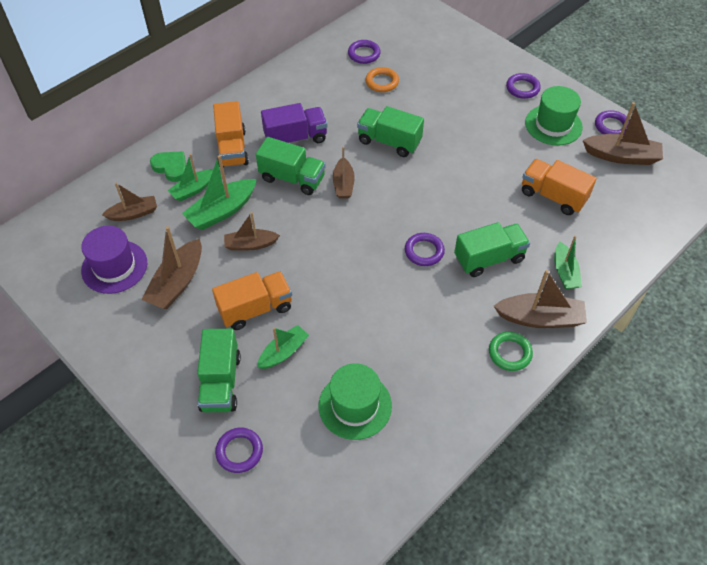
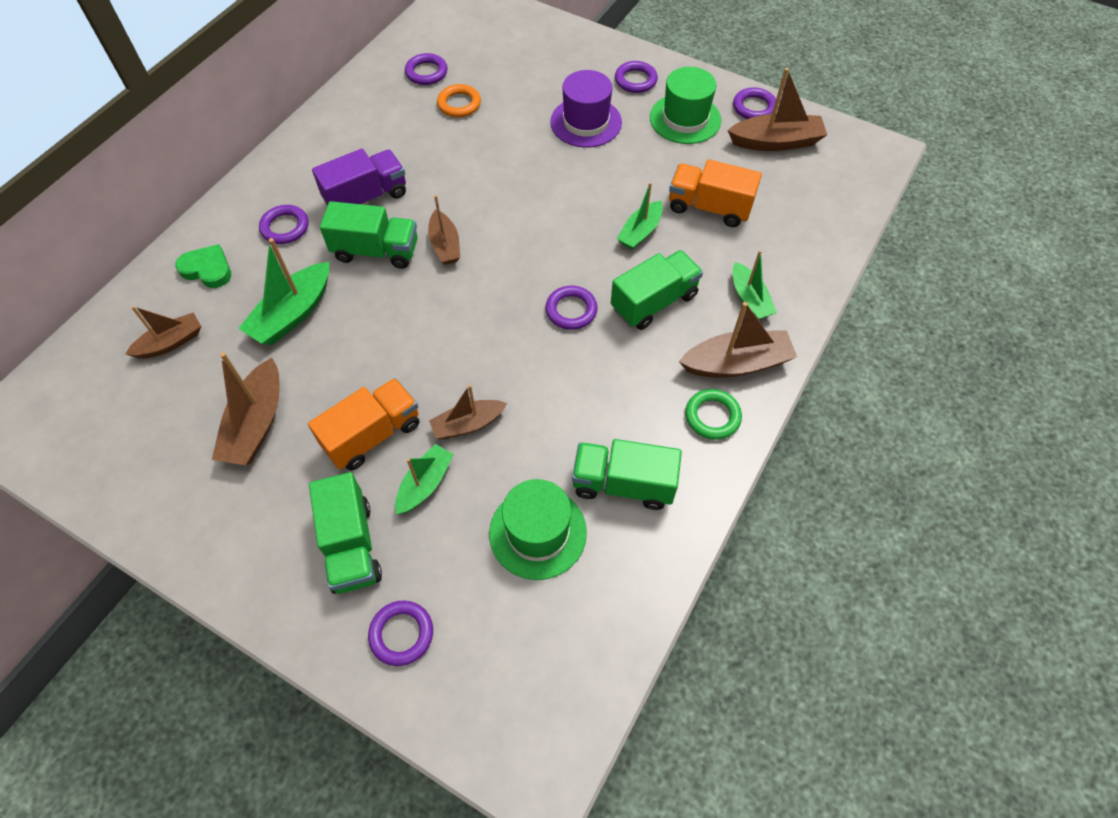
camera: 15 degrees left, 5 degrees up
(114, 266) = (162, 421): purple hat -> purple hat (586, 122)
(193, 189) = (246, 293): green boat -> green boat (640, 232)
(232, 148) = (285, 227): orange truck -> purple ring
(251, 244) = (343, 350): brown boat -> brown boat (468, 424)
(389, 142) = (489, 178): green truck -> green truck (623, 484)

